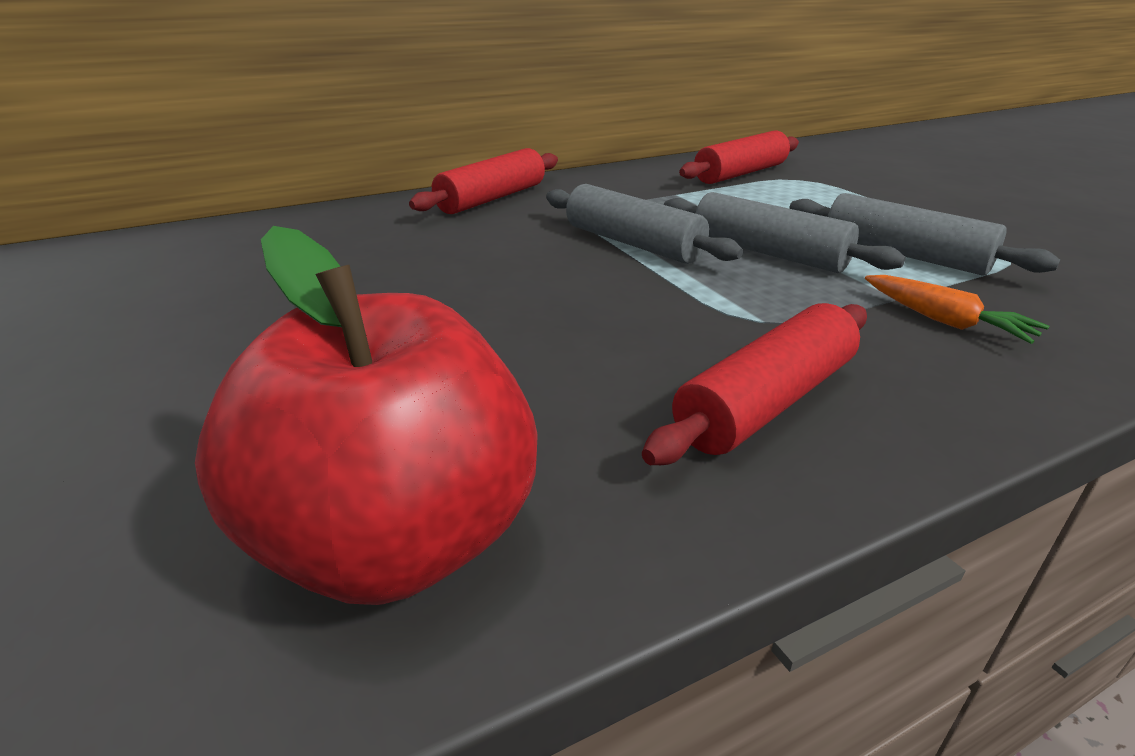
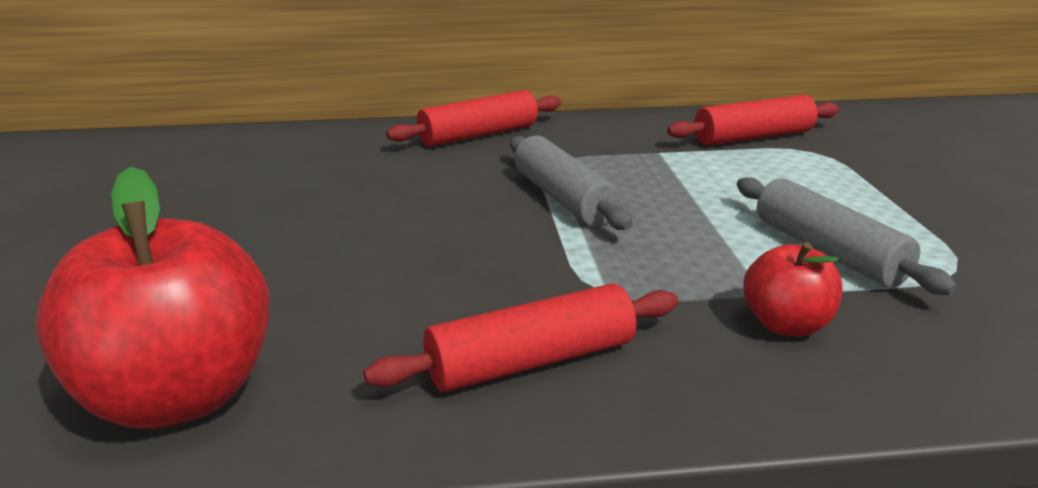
camera: 20 degrees right, 5 degrees down
(768, 253) = (685, 228): grey rolling pin -> none
(944, 321) = (786, 325): orange carrot -> red apple

